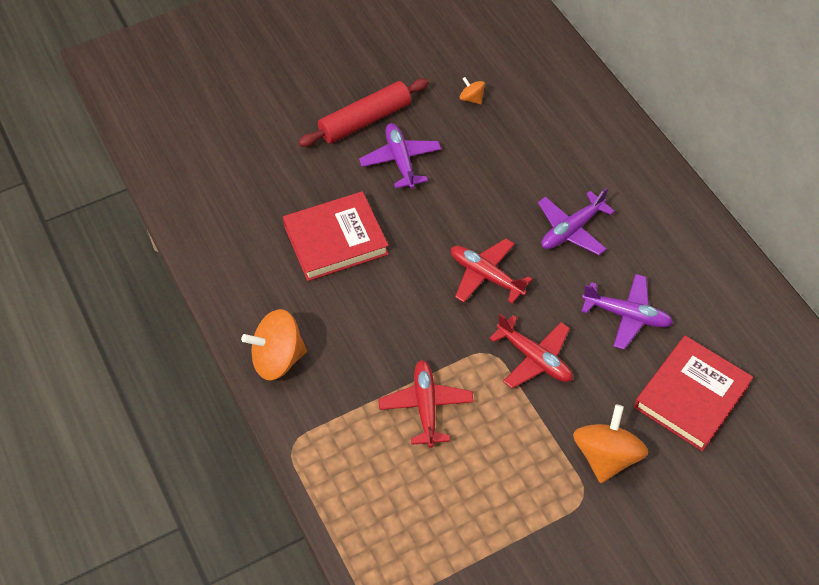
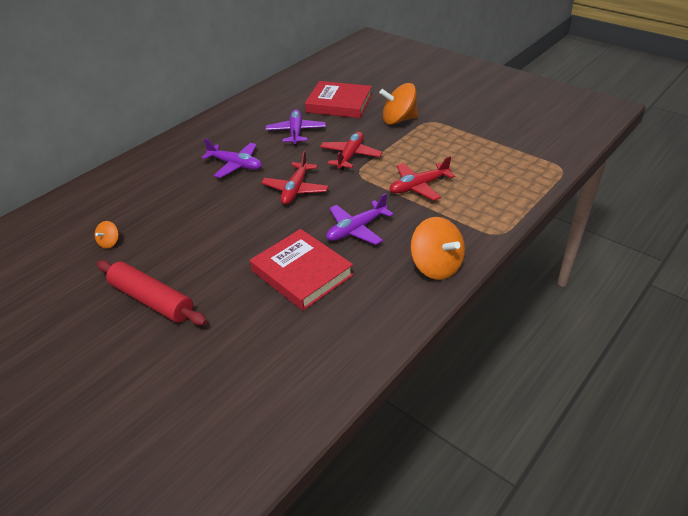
camera: 110 degrees left, 15 degrees down
(400, 160) = (196, 263): purple plane -> purple plane (356, 229)

